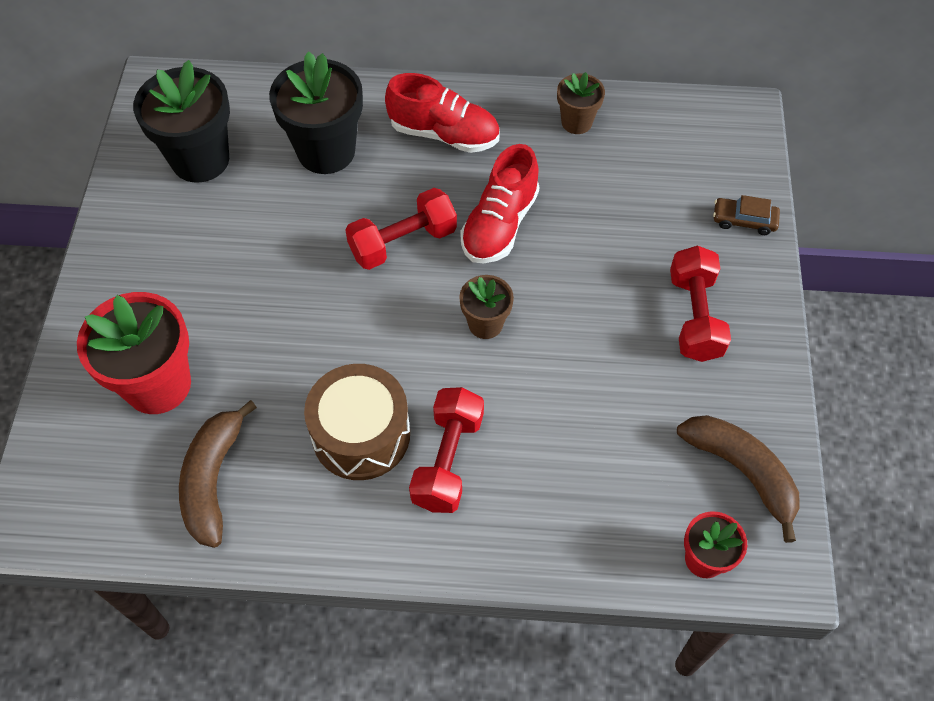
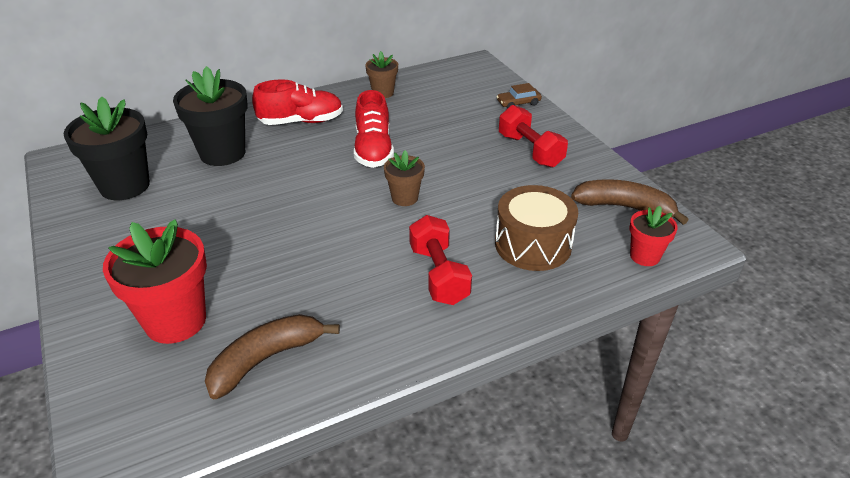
camera: 30 degrees left, 20 degrees down
(213, 480) = (266, 359): brown banana -> brown banana turned 75 degrees clockwise
(361, 434) = (364, 286): brown drum -> brown drum (533, 244)
(403, 242) = (314, 178): red dumbbell -> none

